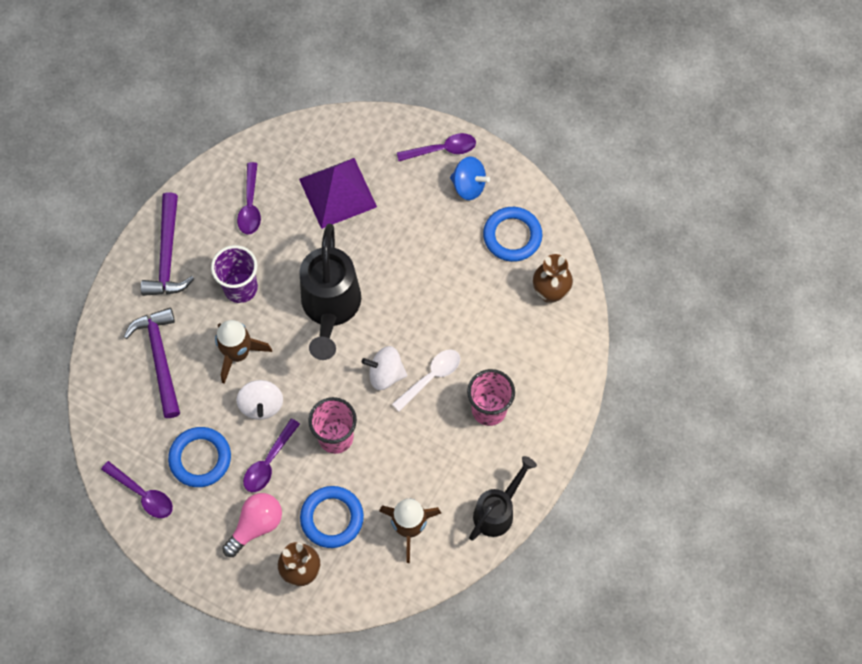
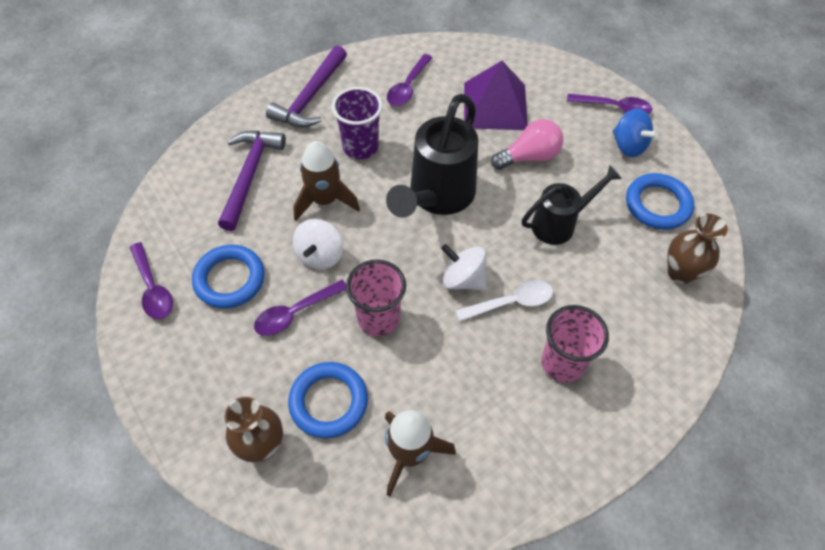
camera: 25 degrees right, 10 degrees down
(256, 526) = (243, 372): pink light bulb -> pink light bulb (529, 157)
(498, 511) = (525, 484): black watering can -> black watering can (560, 224)

